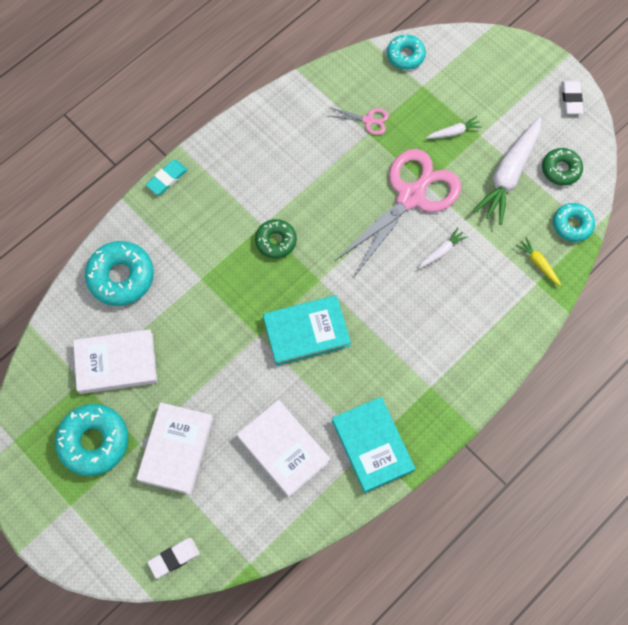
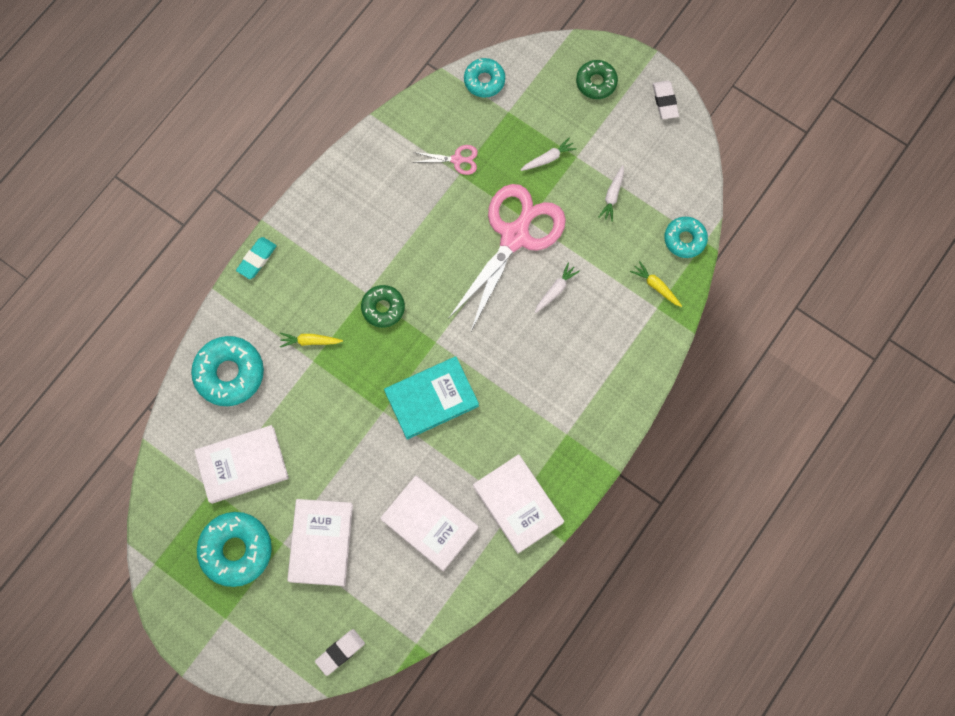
camera: 10 degrees left, 5 degrees up
(202, 260) = (310, 341): none -> yellow carrot
(372, 445) = (518, 504): turquoise book -> white book
(509, 175) = (612, 196): white carrot -> white carrot, size x0.45
(561, 169) = (665, 181): green donut -> green donut (596, 82)

